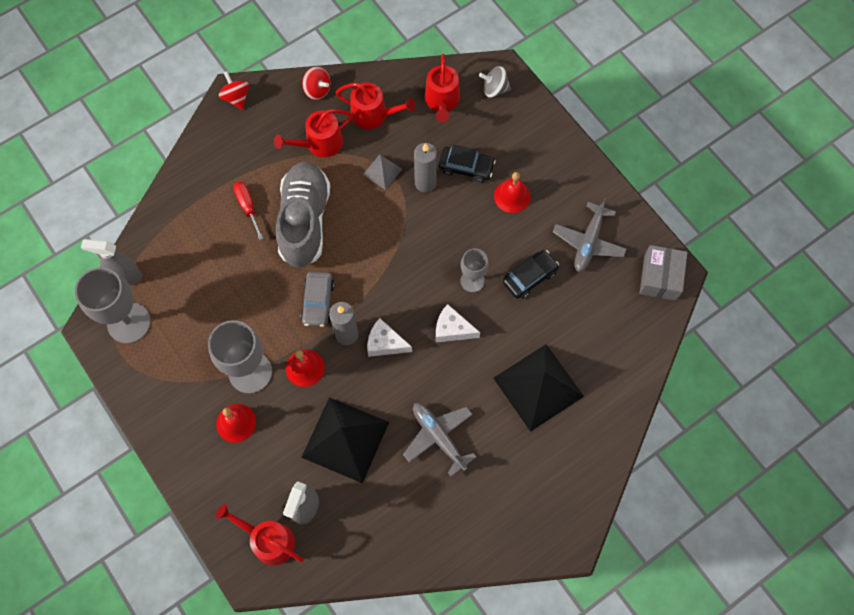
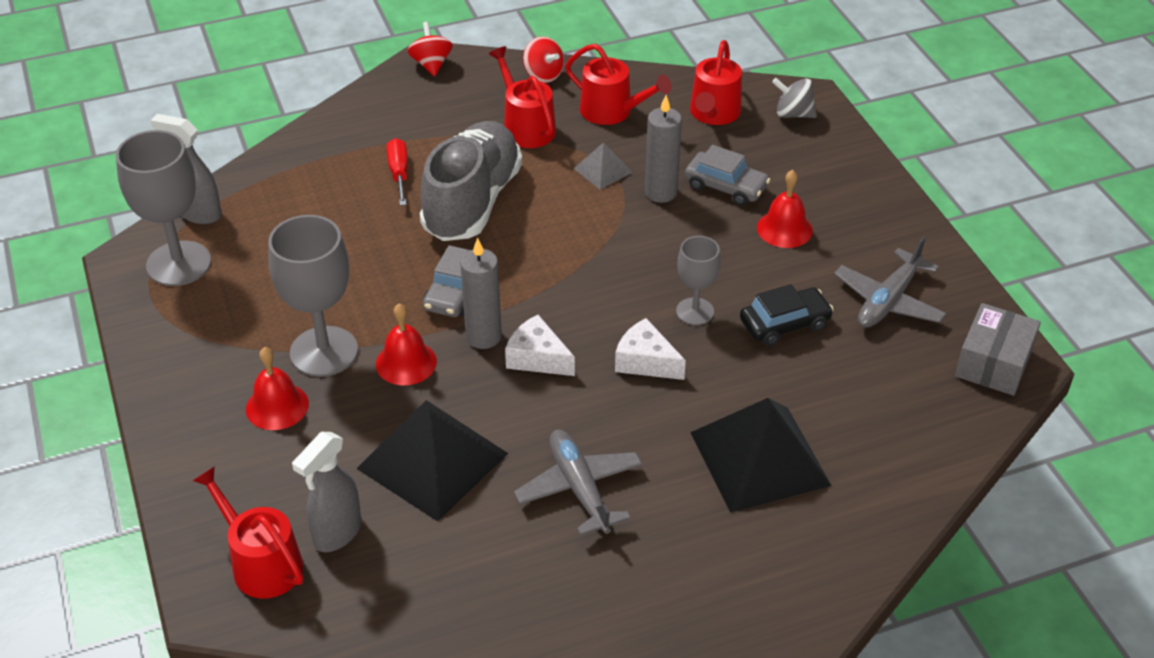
camera: 15 degrees right, 25 degrees down
(320, 143) = (526, 127): red watering can -> red watering can turned 75 degrees clockwise
(466, 167) = (726, 186): black car -> grey car

